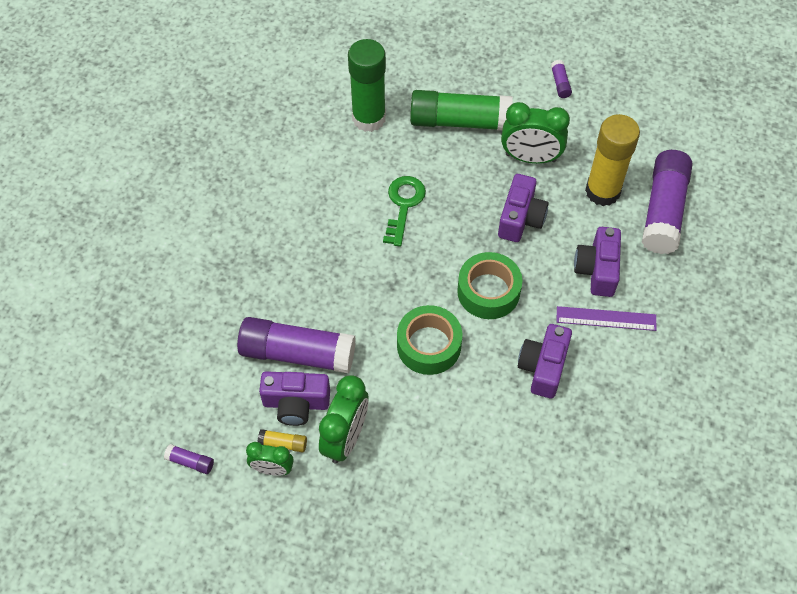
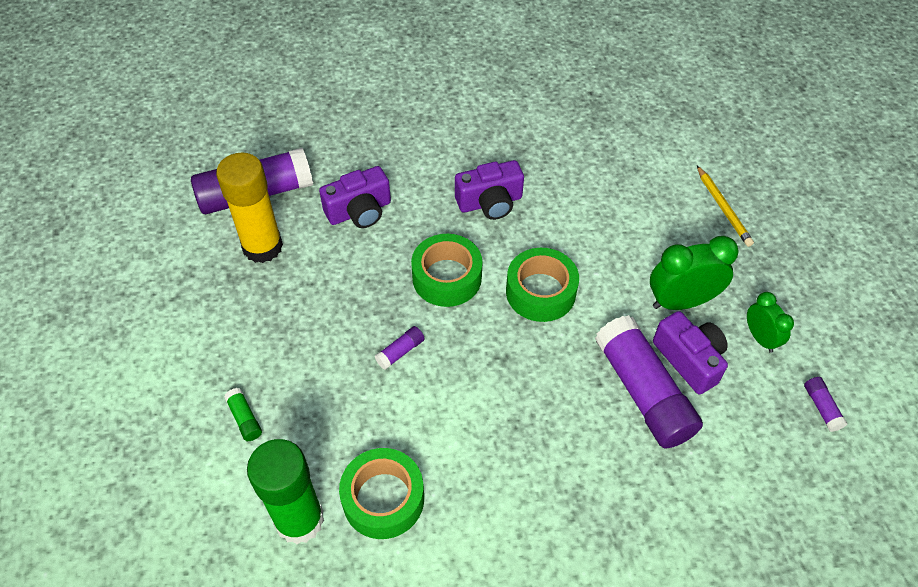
camera: 125 degrees left, 5 degrees down
(283, 443) = (732, 345): yellow glue stick -> none
(348, 163) = (383, 499): none -> green tape
(403, 205) = (400, 405): green key -> none
(407, 551) = (723, 208): none -> yellow pencil
(459, 121) = (245, 419): green glue stick -> green glue stick, size x0.40
(520, 218) = (342, 295): purple camera -> none
(530, 158) = (257, 325): green clock -> none
(560, 83) = (128, 350): purple glue stick -> purple glue stick (400, 351)
(606, 319) = (407, 183): purple ruler -> none

